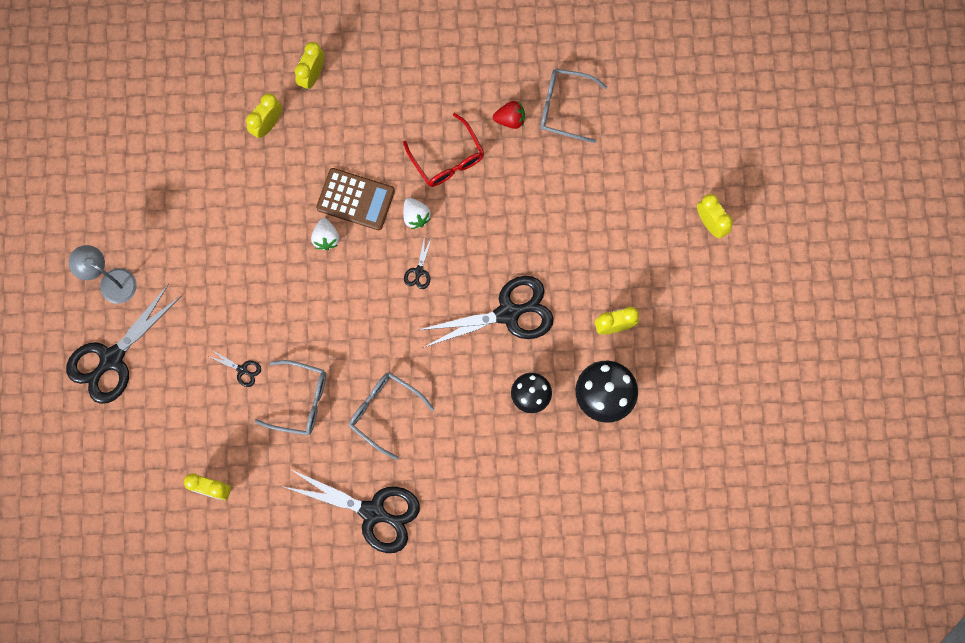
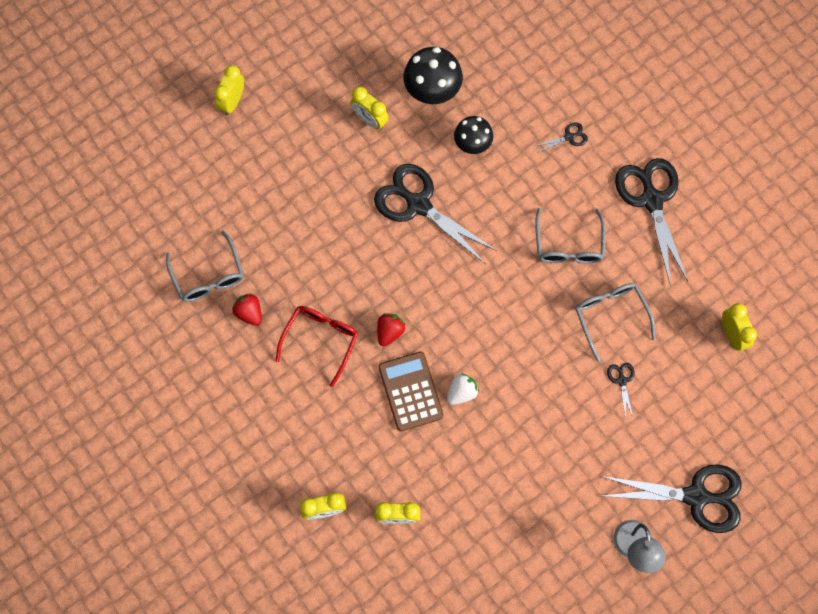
camera: 125 degrees left, 5 degrees down
(416, 216) = (389, 331): white strawberry -> red strawberry
(419, 271) = (434, 297): black scissors -> black scissors (569, 137)

